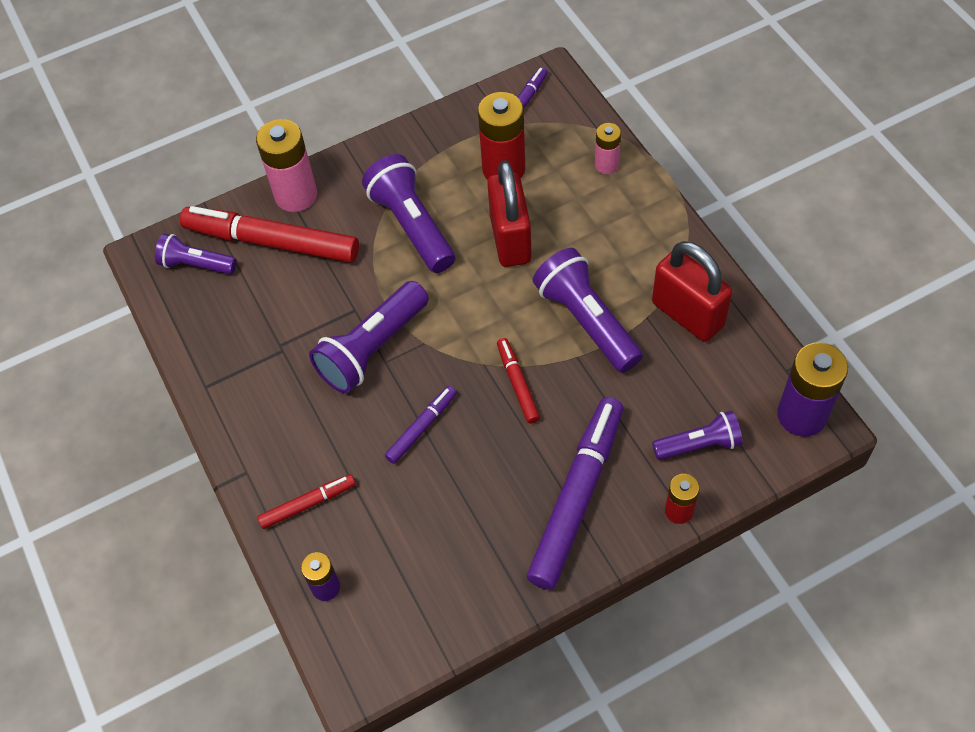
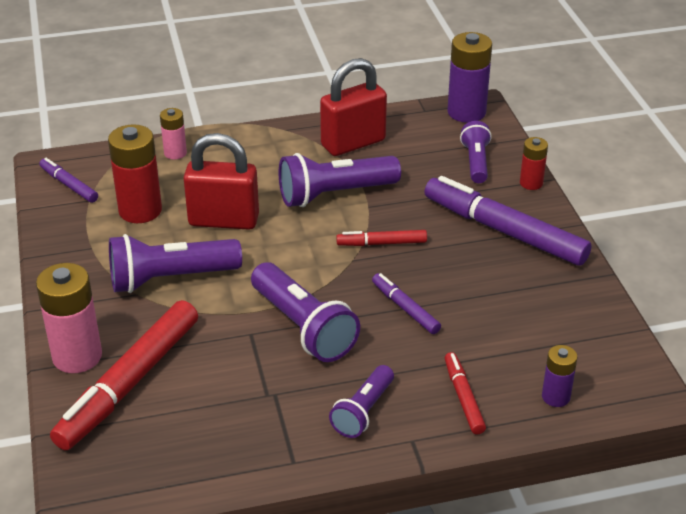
camera: 80 degrees left, 20 degrees down
(196, 264) = (123, 451): purple flashlight -> purple flashlight (363, 411)

